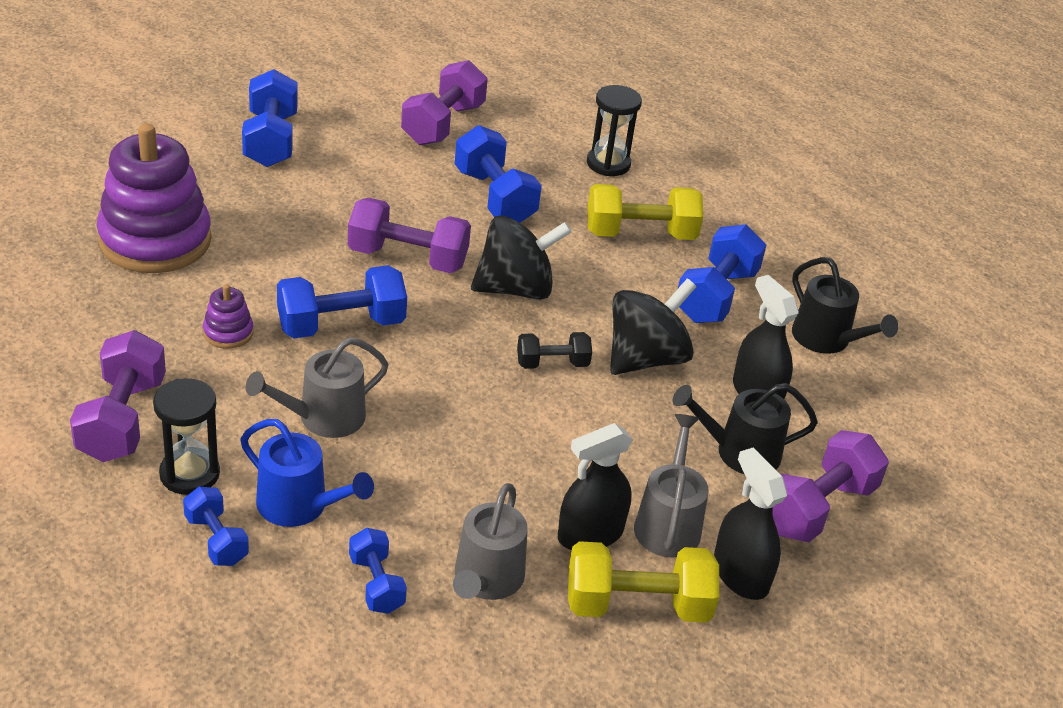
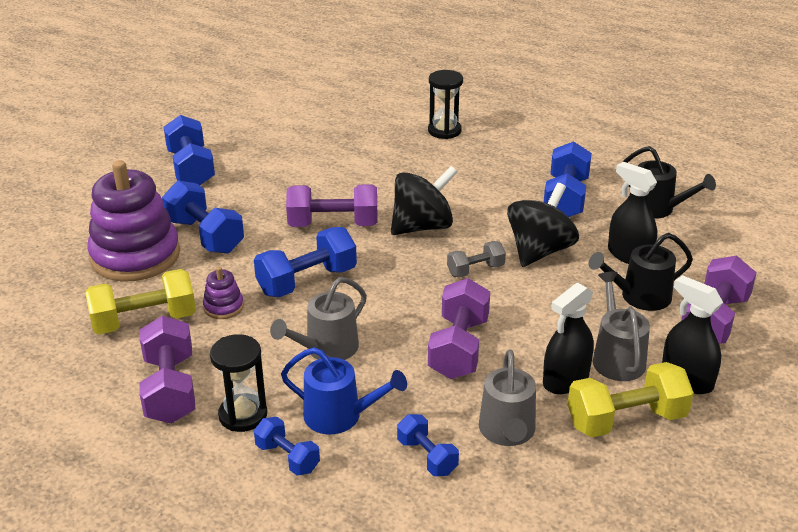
camera: 10 degrees left, 5 degrees down
(443, 124) = (313, 131): purple dumbbell -> purple dumbbell (458, 348)
(494, 197) = (375, 170): blue dumbbell -> blue dumbbell (205, 236)
(552, 363) = (475, 270): black dumbbell -> grey dumbbell
(640, 234) = (491, 171): yellow dumbbell -> yellow dumbbell (144, 321)

